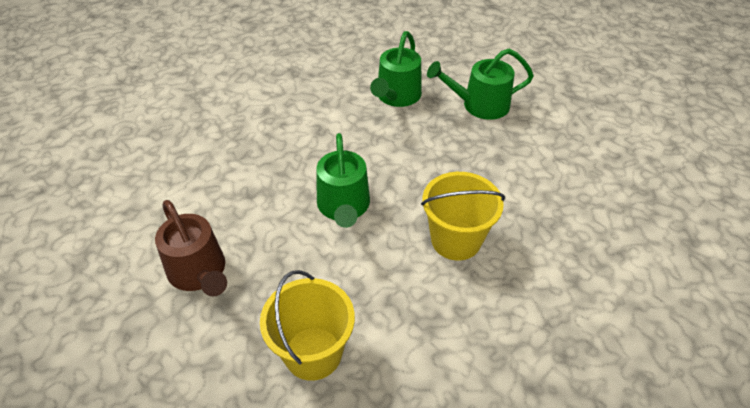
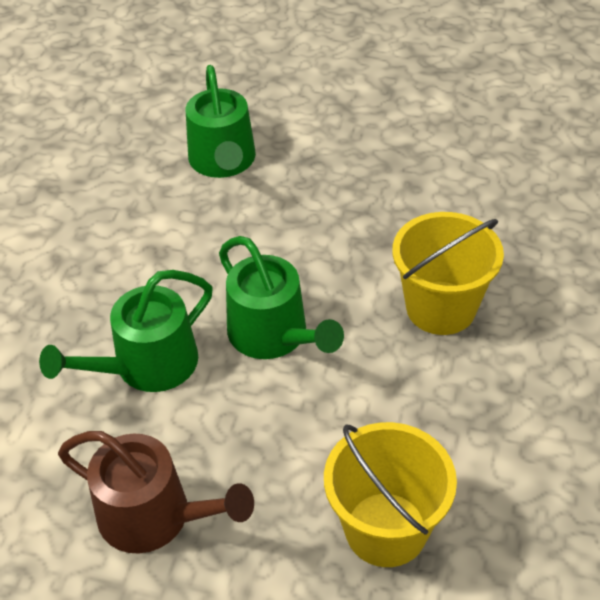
camera: 30 degrees left, 0 degrees up
(480, 105) = (337, 128): green watering can -> green watering can (147, 365)

